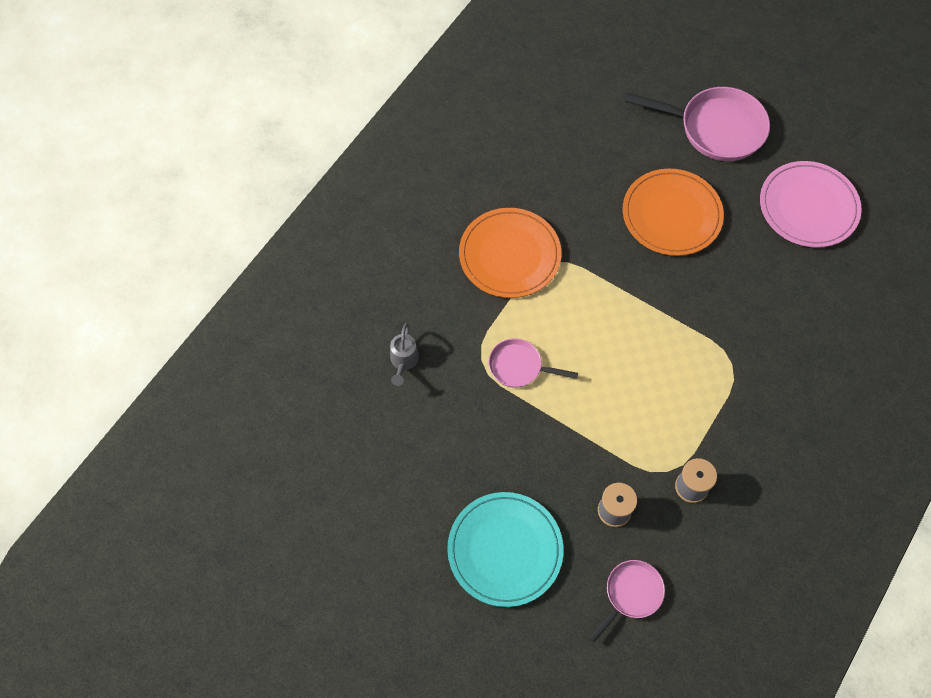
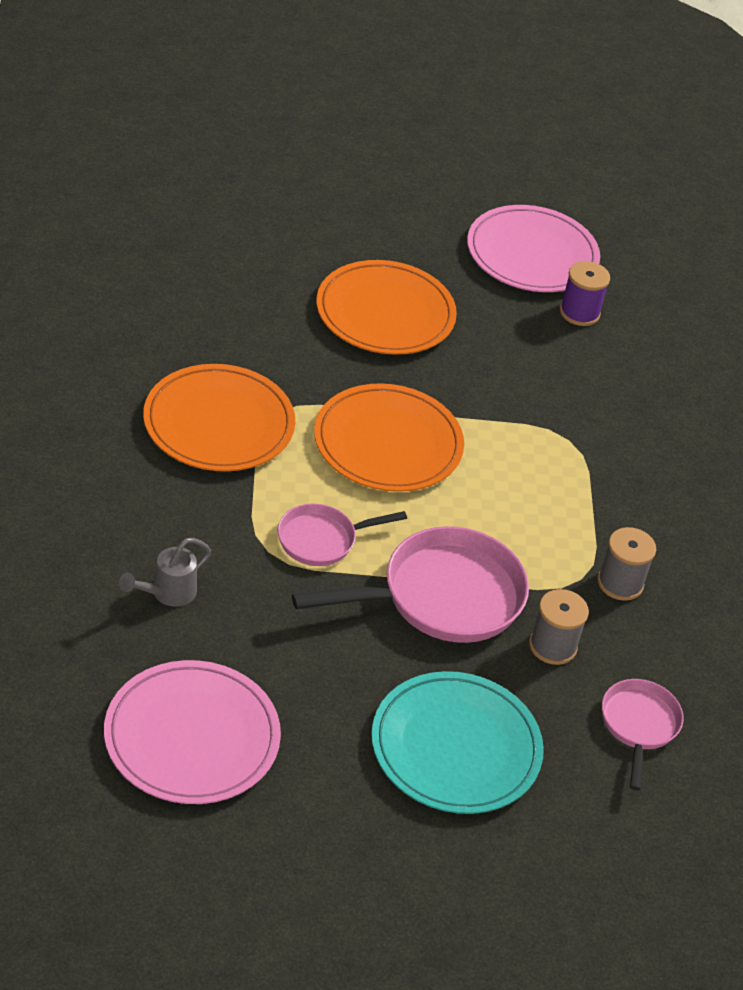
camera: 40 degrees left, 20 degrees down
(357, 465) = (192, 737): none -> pink plate
(403, 362) = (167, 593): grey watering can -> grey watering can turned 75 degrees clockwise
(607, 315) = (388, 443): none -> orange plate
(716, 128) = (370, 209): pink pan -> pink pan (442, 597)
(810, 267) = (579, 312): none -> purple spool

